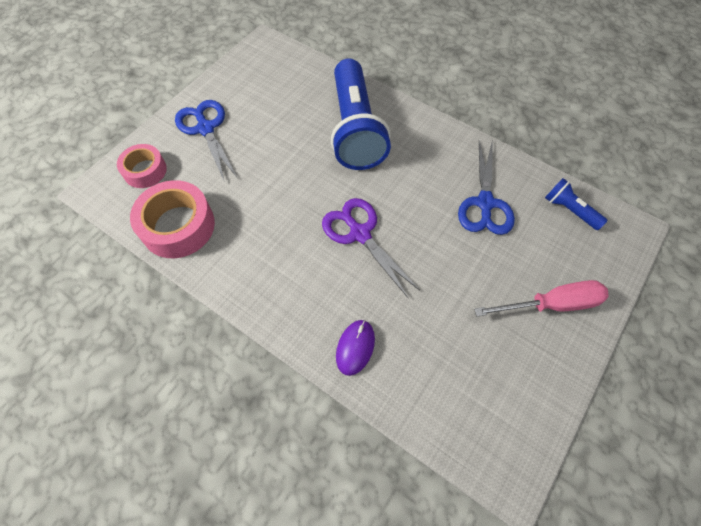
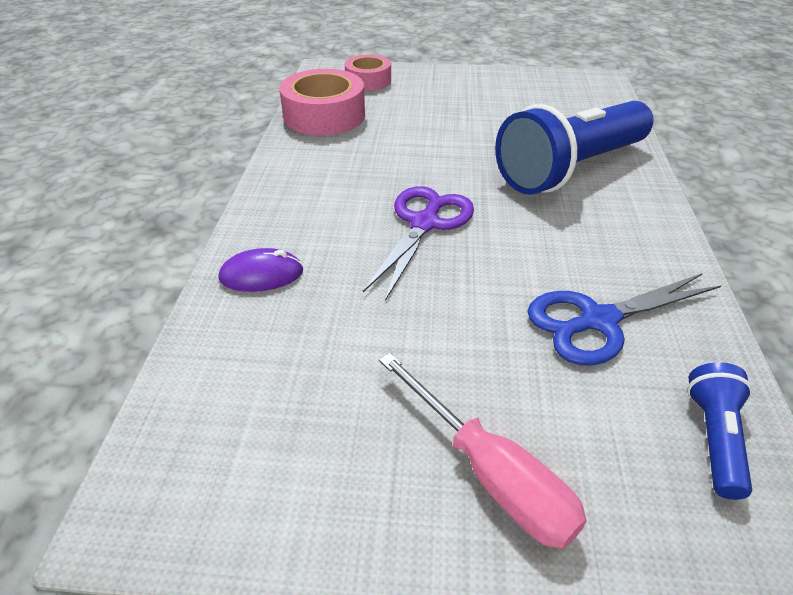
camera: 60 degrees right, 20 degrees down
(205, 128) = (450, 89): blue scissors -> none

